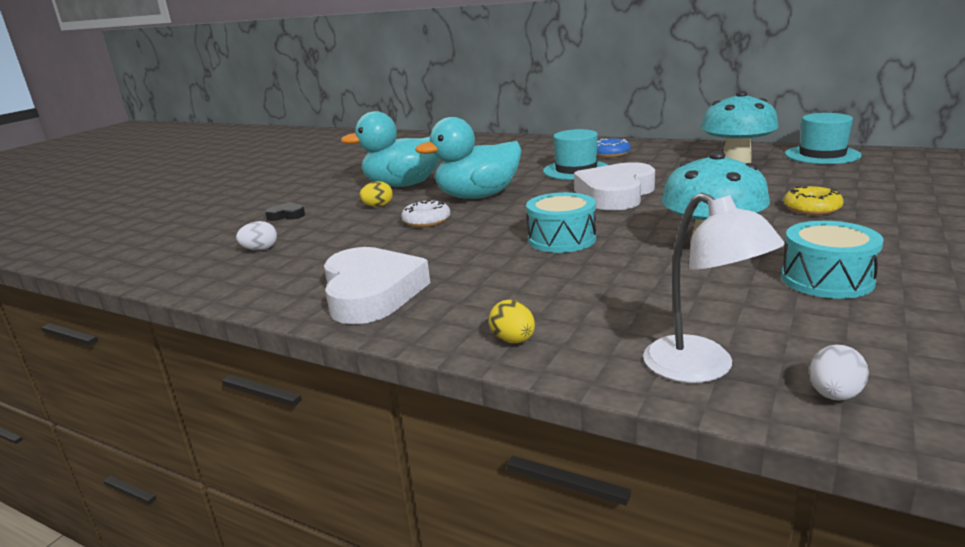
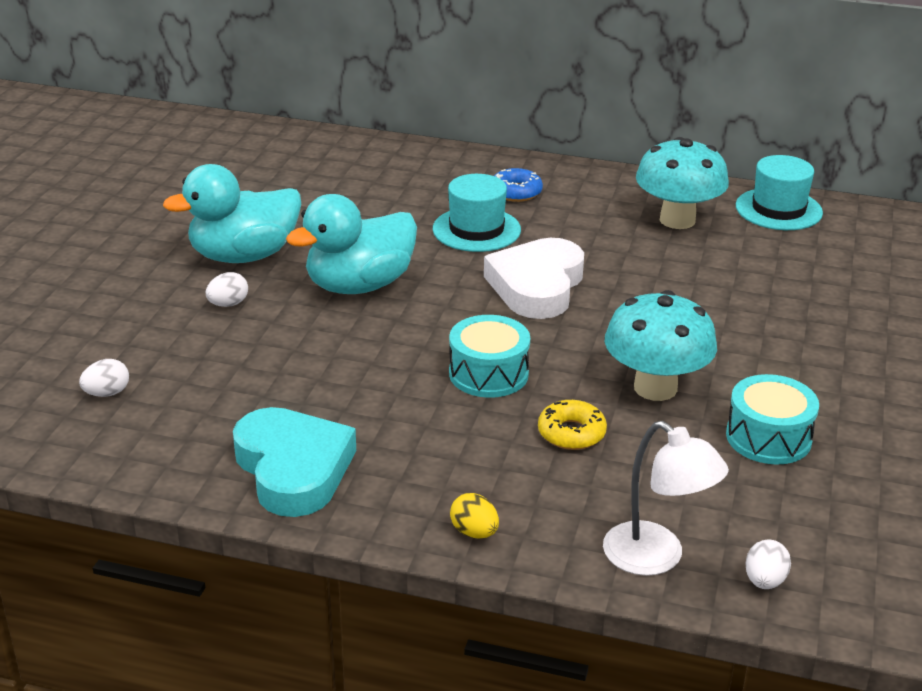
camera: 15 degrees left, 10 degrees up
(286, 215) = (103, 322): black heart -> none
(371, 293) = (293, 469): white heart -> turquoise heart
(378, 206) = (228, 304): yellow egg -> white egg
(426, 221) = (308, 337): white donut -> none
(812, 208) = (761, 319): yellow donut -> yellow donut (571, 433)

